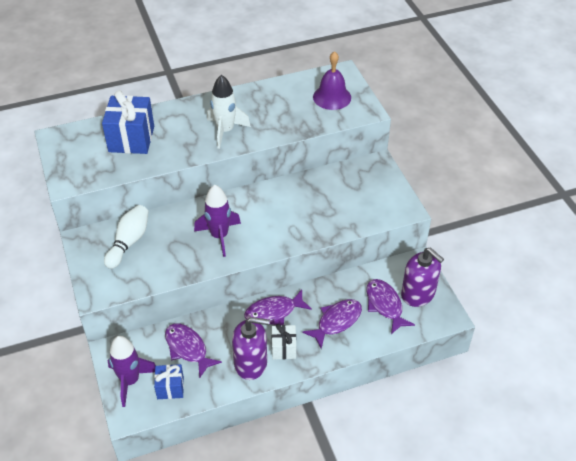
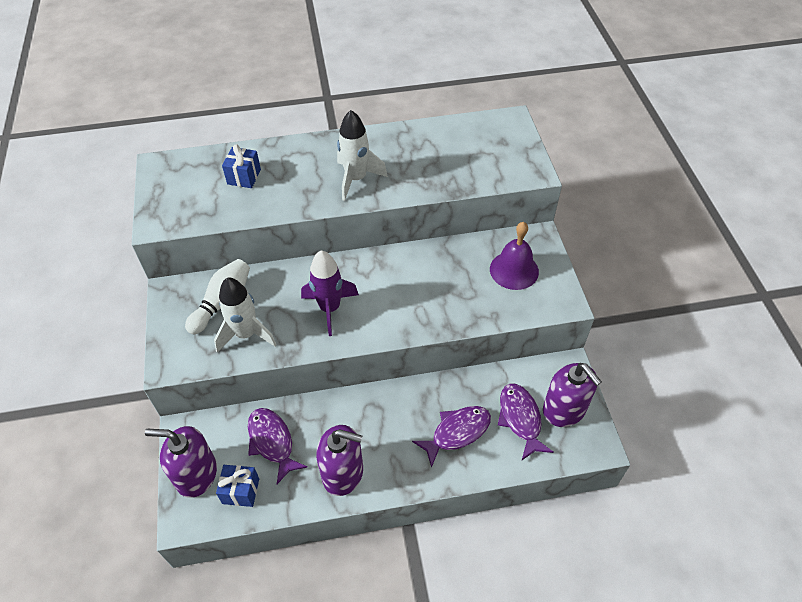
camera: 10 degrees right, 5 degrees up
(130, 381) = (196, 474): purple rocket -> purple soap dispenser
(131, 139) = (244, 177): blue gift -> blue gift, size x0.55
(155, 264) = (246, 334): none -> white rocket
(274, 312) = (383, 409): purple fish -> none
(283, 348) = (386, 459): white gift -> none
(332, 97) = (493, 150): purple bell -> purple bell (514, 270)

